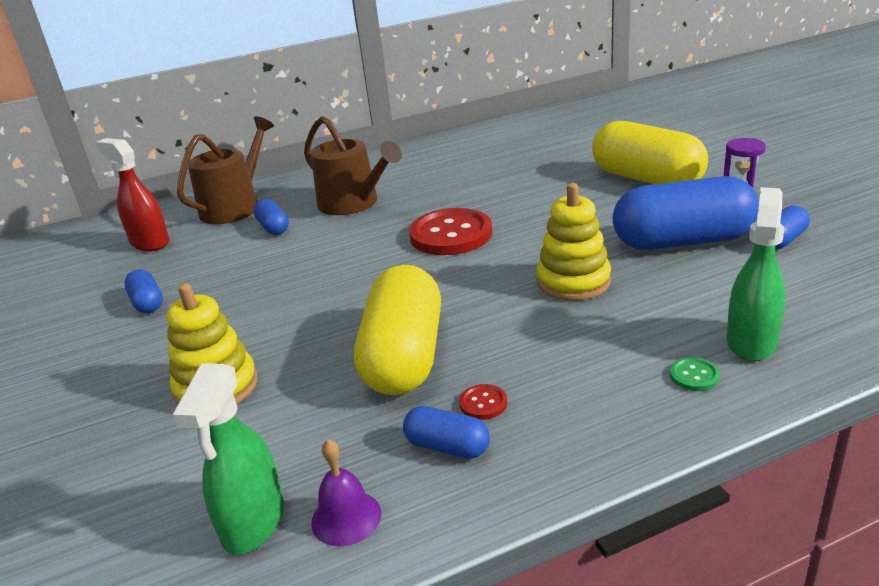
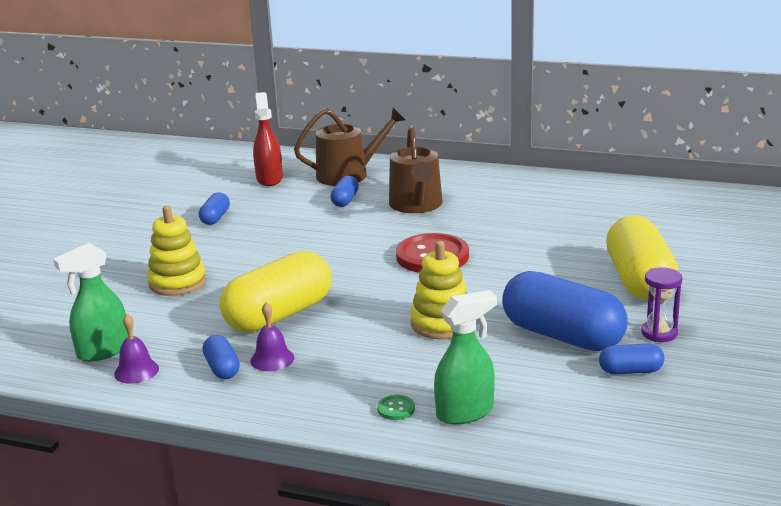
camera: 40 degrees right, 5 degrees down
(483, 403) = (272, 359): red button -> purple bell

